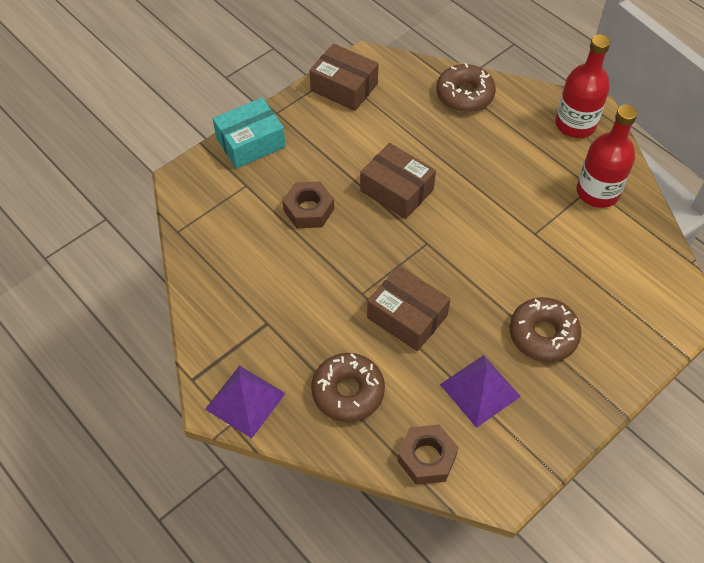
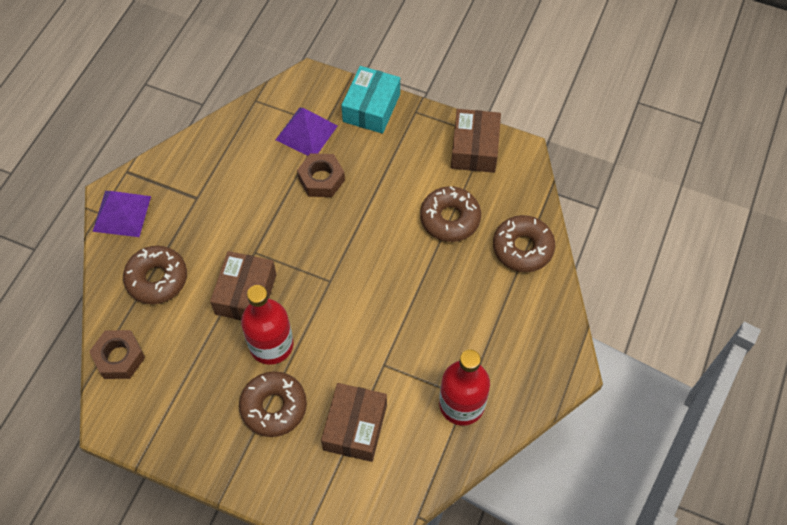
camera: 65 degrees right, 5 degrees up
(250, 142) = (371, 108): turquoise box -> turquoise box turned 75 degrees clockwise
(396, 190) = (376, 236): brown box -> brown box (355, 427)
(408, 131) = (450, 219): none -> brown donut
(480, 390) = (197, 375): purple pyramid -> purple pyramid (306, 132)
(575, 124) = (540, 358): red bottle -> red bottle (271, 345)

